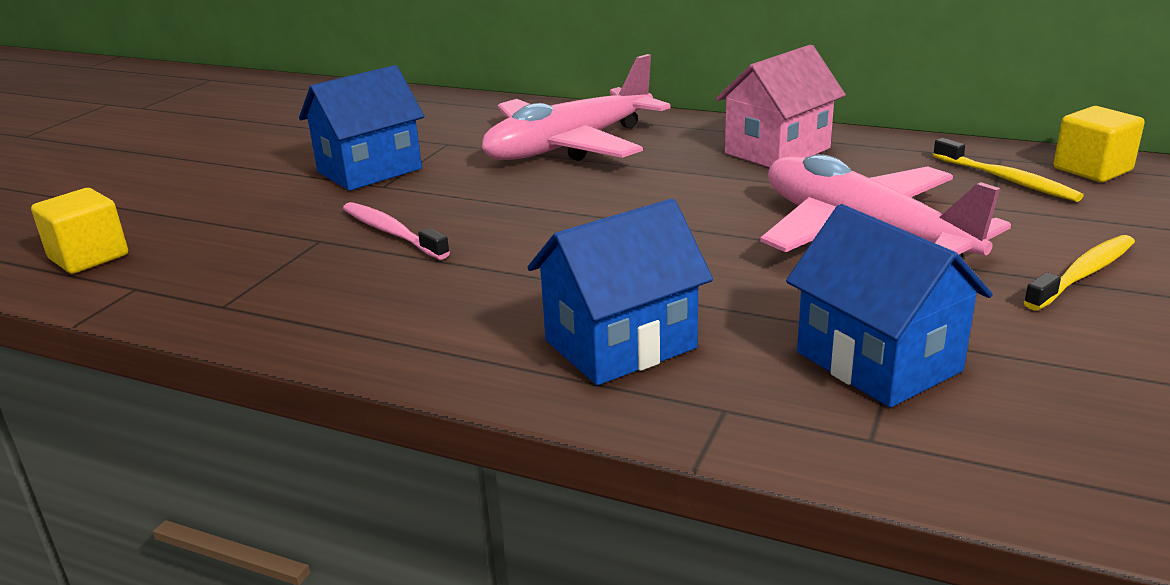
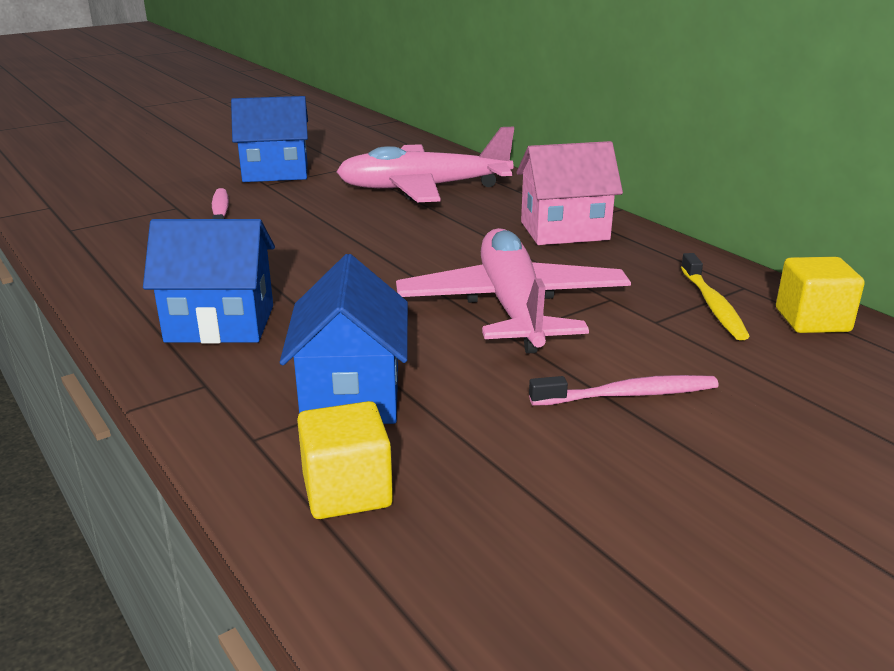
camera: 30 degrees right, 0 degrees up
(89, 257) = (58, 183): yellow cube -> yellow cube (347, 491)
(1083, 274) = (628, 395): yellow toothbrush -> pink toothbrush

